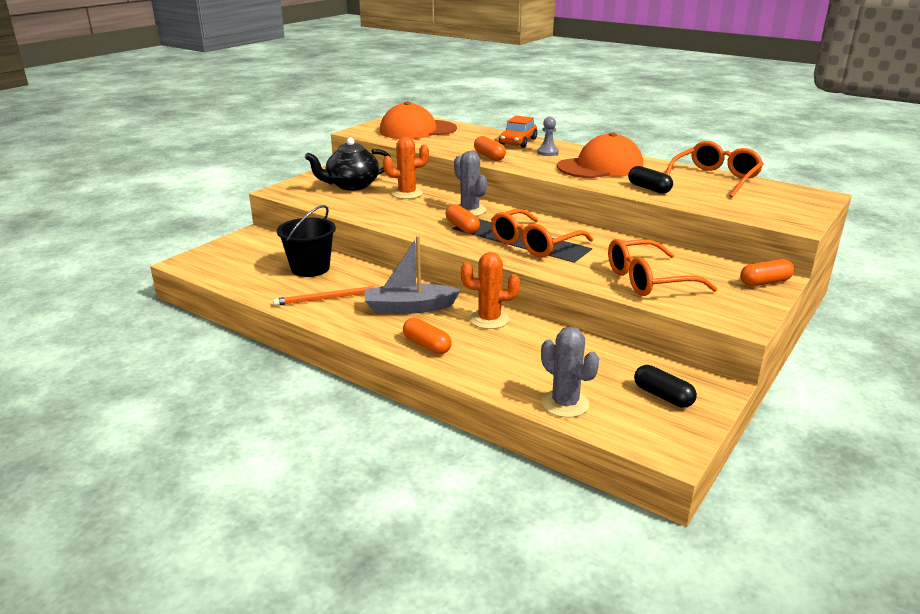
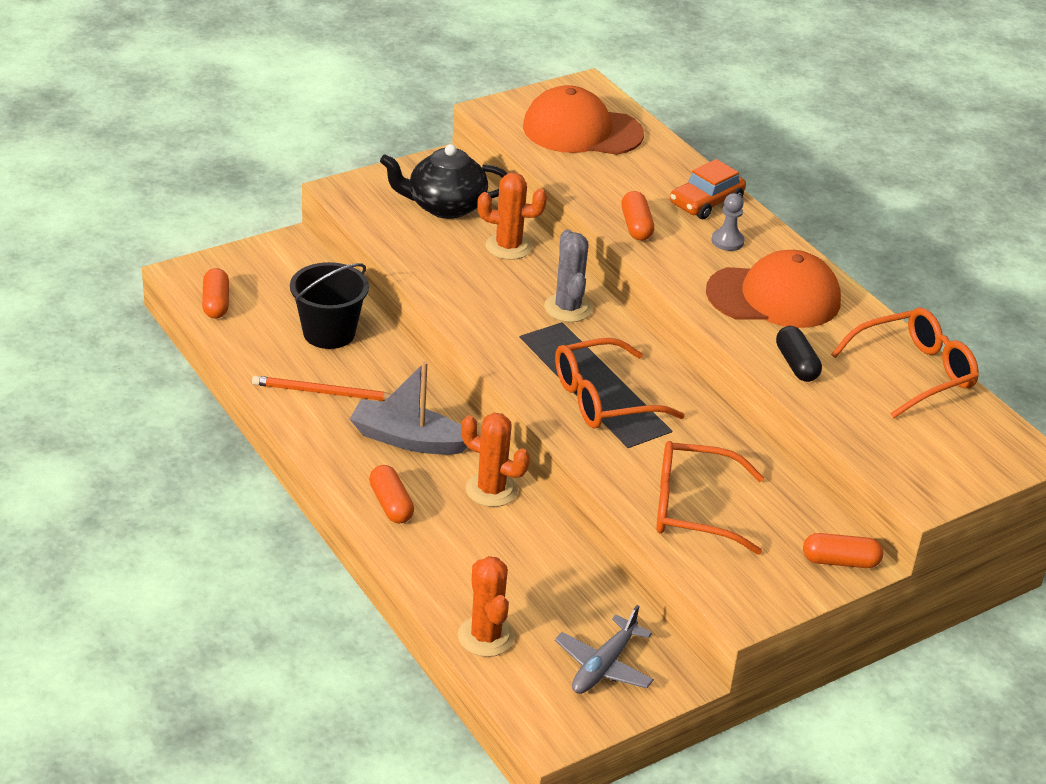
camera: 20 degrees right, 10 degrees up
(462, 227) = (533, 339): orange capsule -> orange capsule (216, 303)
(565, 404) = (486, 636): grey cactus -> orange cactus
(663, 396) = (603, 666): black capsule -> grey plane

